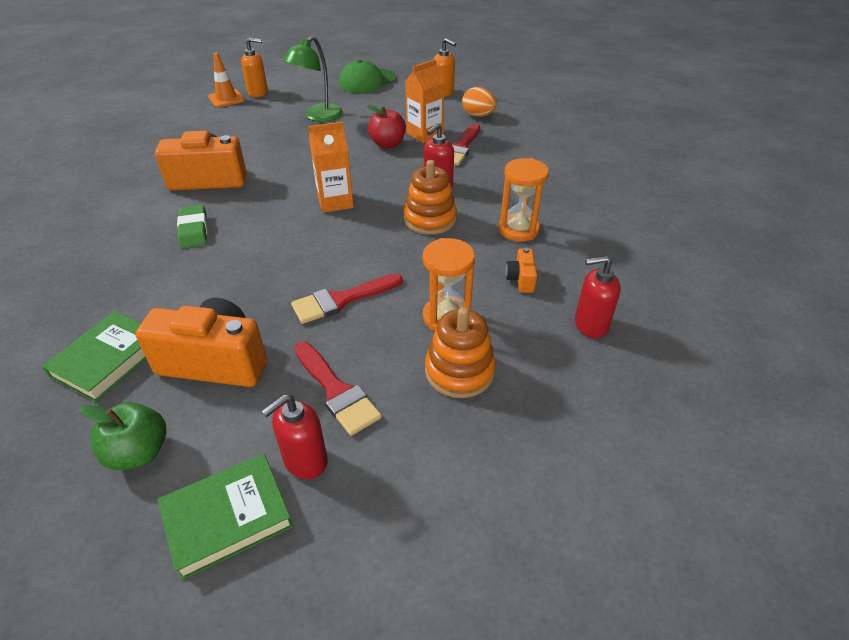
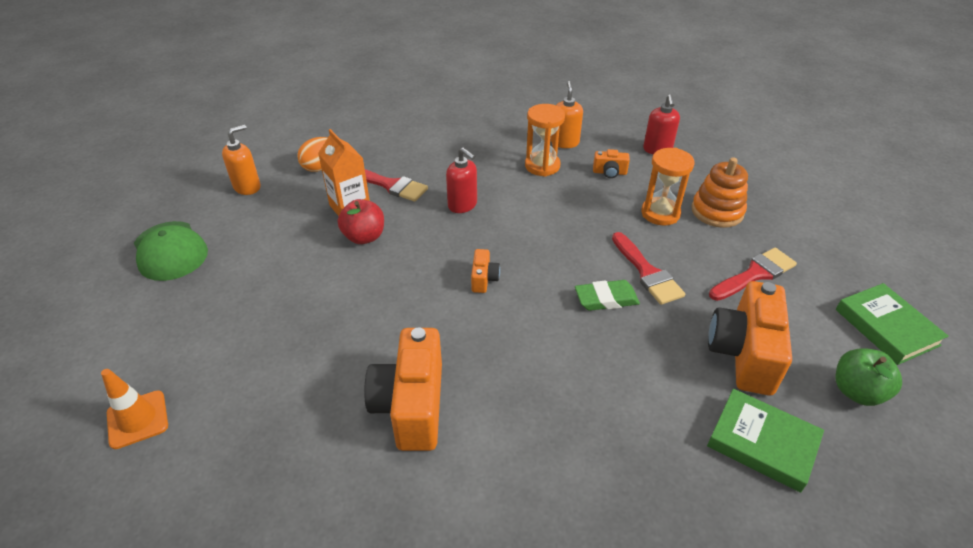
camera: 85 degrees left, 0 degrees up
(193, 230) = (532, 404): green eraser -> green eraser (606, 299)
(258, 92) = (136, 376): orange soap dispenser -> orange soap dispenser (565, 142)
(305, 461) = (824, 289): red soap dispenser -> none
(318, 116) = (262, 300): green lamp -> none
(335, 202) = (484, 279): orange carton -> orange camera
(430, 219) = (522, 214): orange stacking toy -> none

